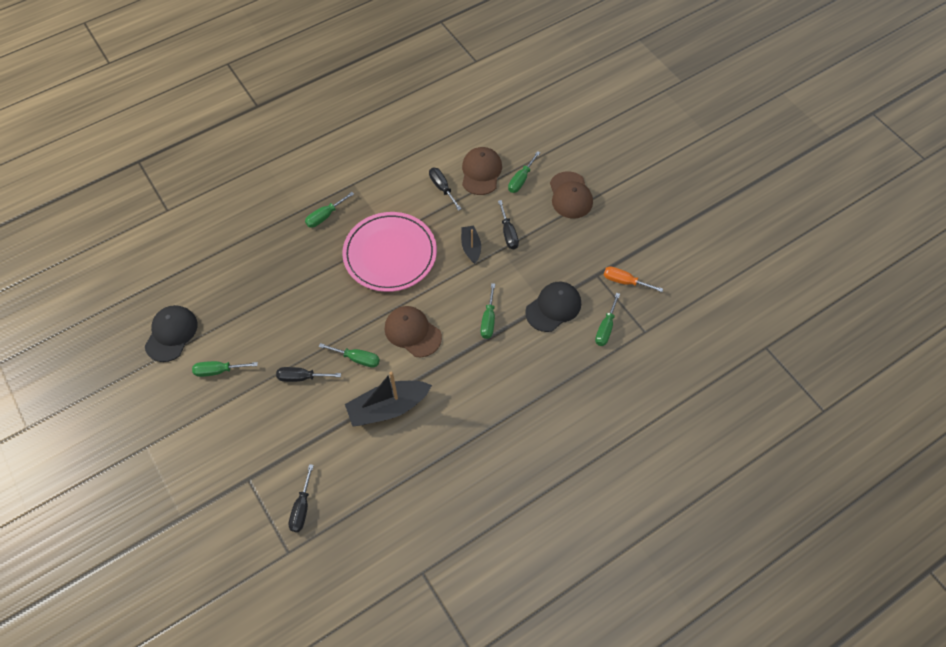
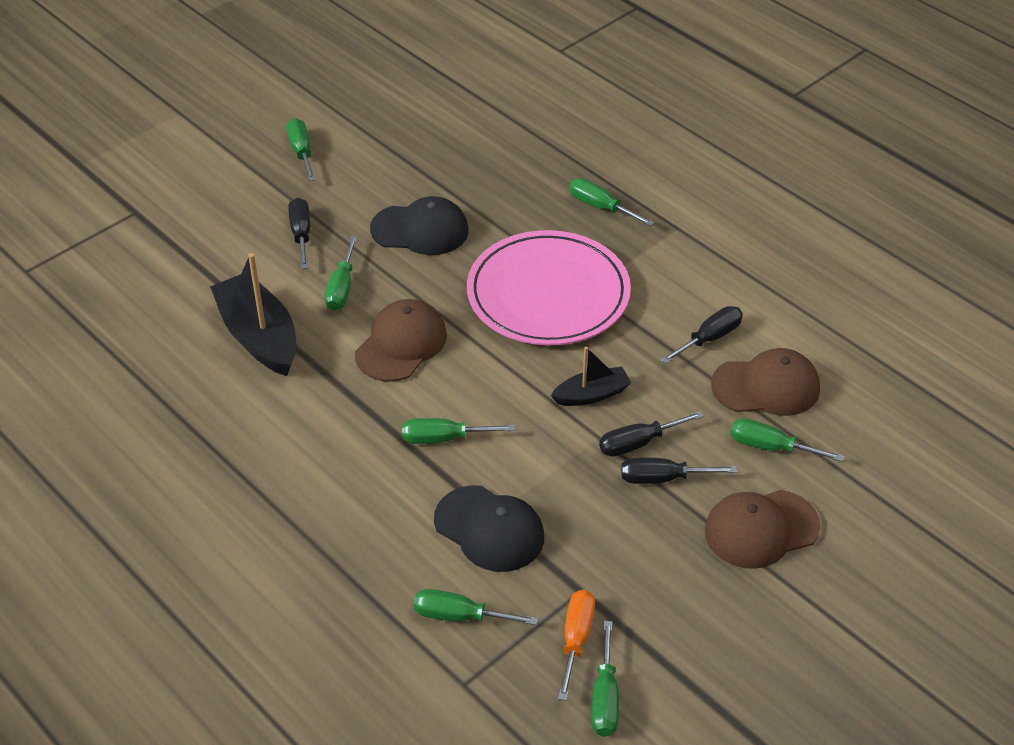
camera: 80 degrees right, 15 degrees down
(171, 334) = (354, 97): black cap -> black cap (420, 230)
(302, 508) = (91, 272): black screwdriver -> black screwdriver (662, 478)
(657, 276) = (605, 698): none -> green screwdriver

